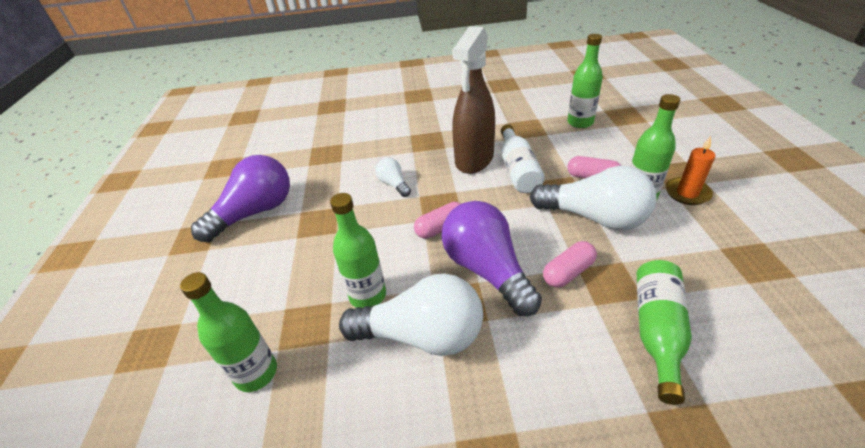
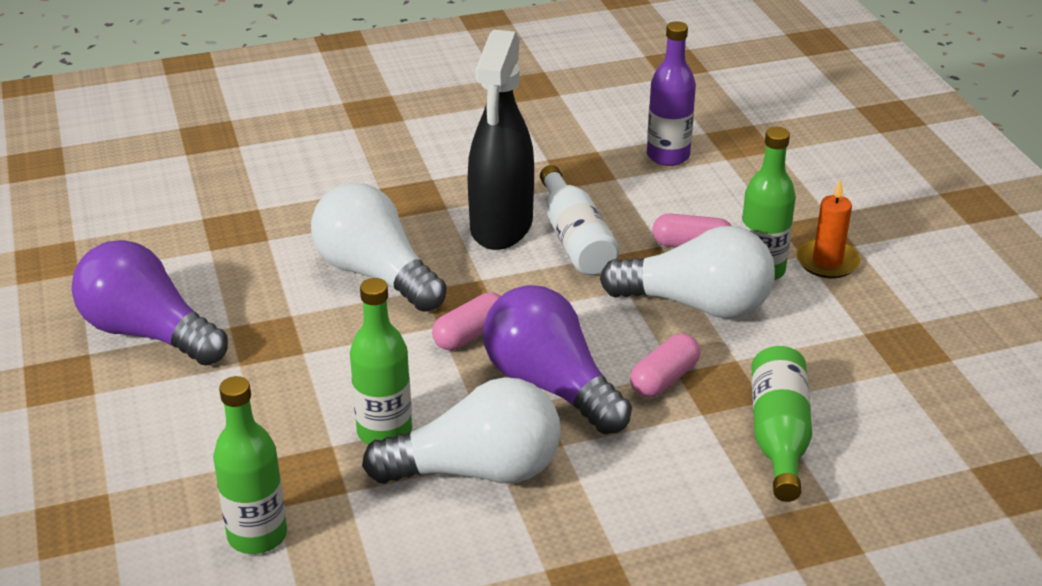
camera: 15 degrees left, 5 degrees down
(255, 213) = (148, 333): purple light bulb -> purple light bulb turned 90 degrees counterclockwise
(394, 184) = (376, 274): white light bulb -> white light bulb, size x2.04
(474, 159) = (501, 226): brown spray bottle -> black spray bottle
(580, 122) = (668, 156): green bottle -> purple bottle

